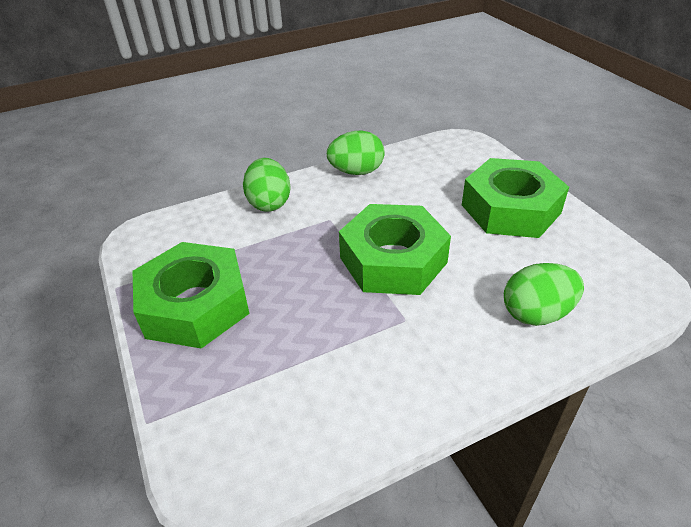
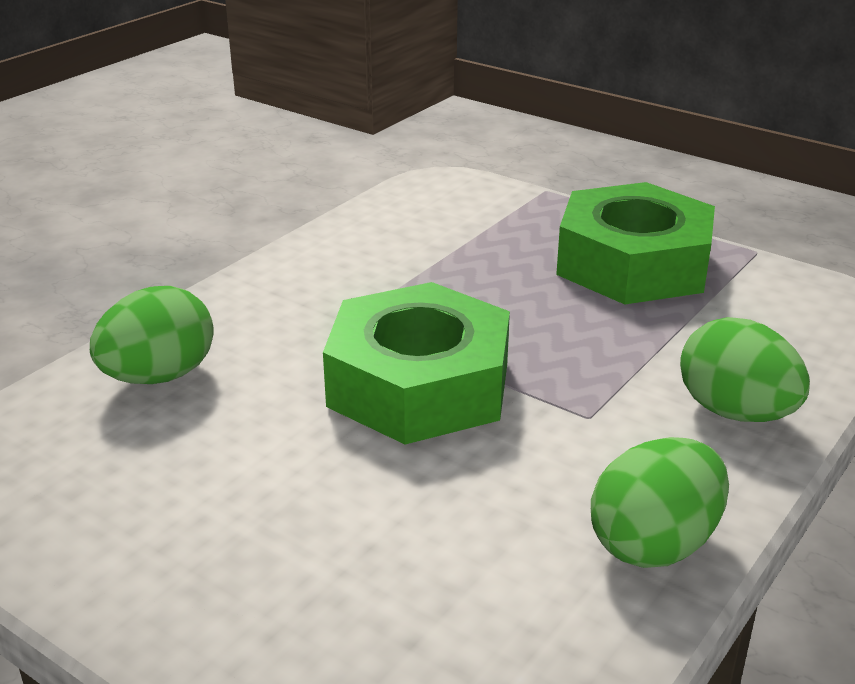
camera: 150 degrees right, 10 degrees down
(510, 209) = (235, 556): green nut -> none

